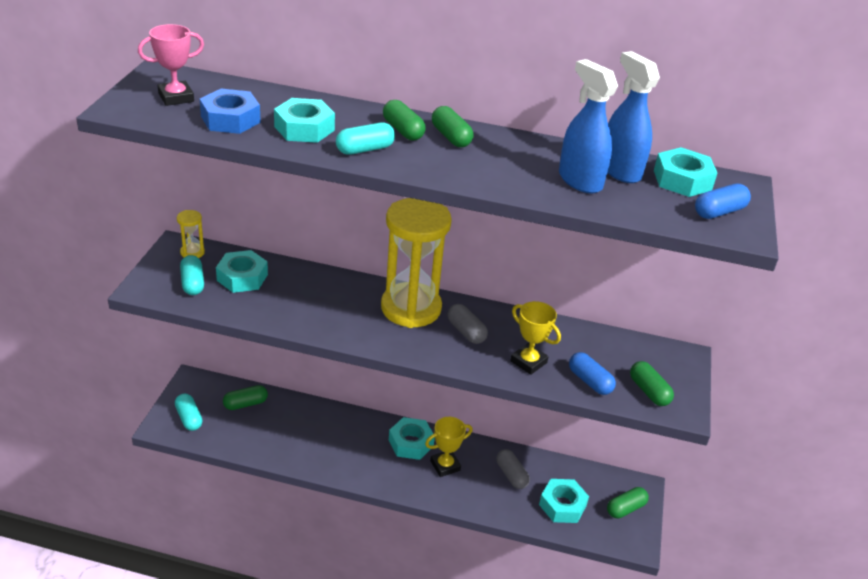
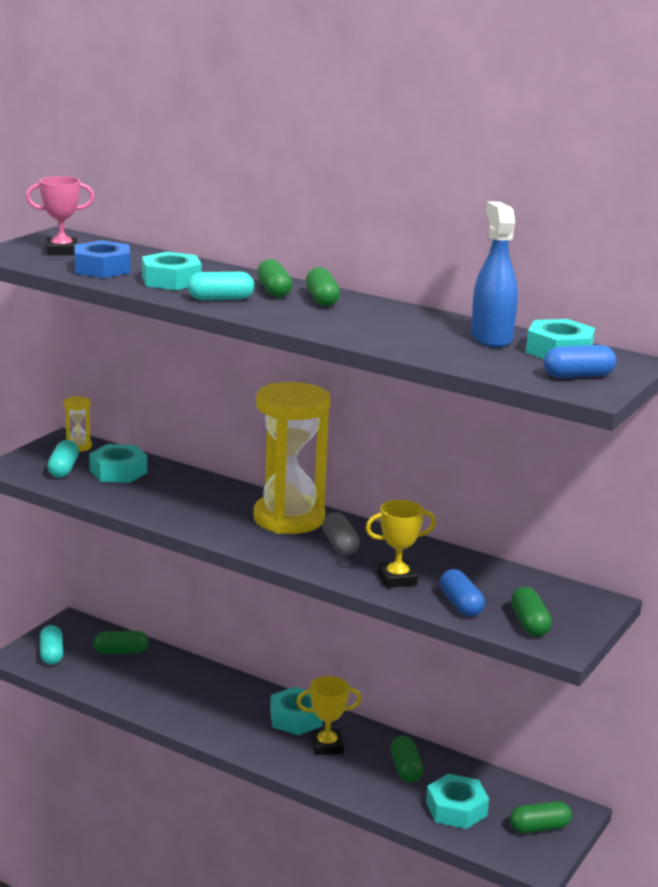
camera: 20 degrees right, 15 degrees down
(511, 475) = (405, 769): grey capsule -> green capsule
(528, 362) = (397, 579): yellow trophy -> yellow trophy turned 75 degrees counterclockwise
(579, 180) = (436, 340): blue spray bottle -> none

